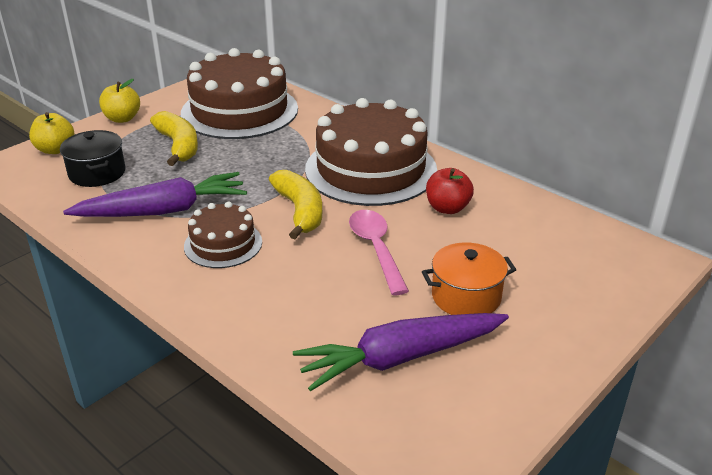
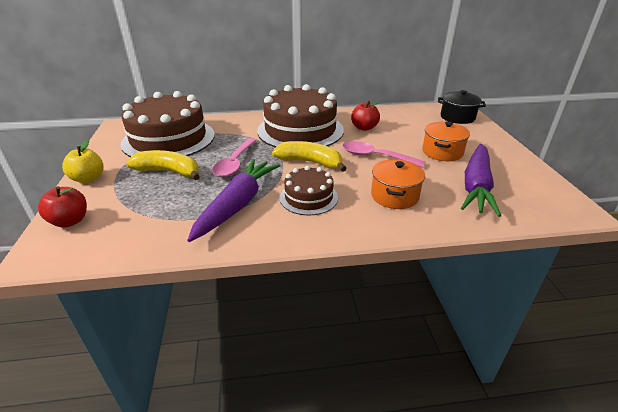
camera: 50 degrees left, 0 degrees up
(55, 149) = (70, 221): yellow apple -> red apple
(97, 173) = (142, 214): black pot -> black pot (457, 117)
(238, 169) = (235, 163): none -> pink spoon
(294, 300) = (394, 196): none -> orange pot

